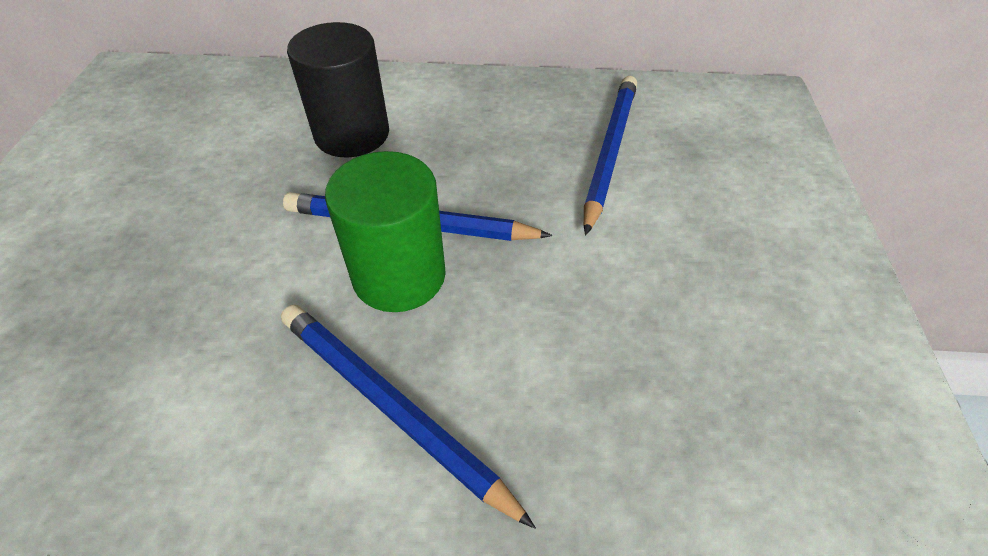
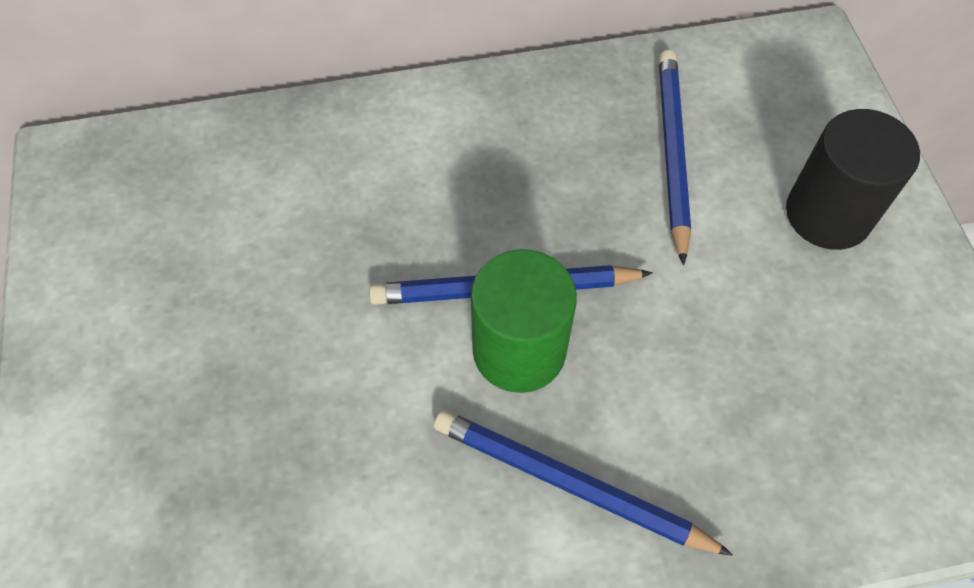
camera: 15 degrees left, 10 degrees up
(352, 134) = (391, 188): black cylinder -> black cylinder (828, 214)

